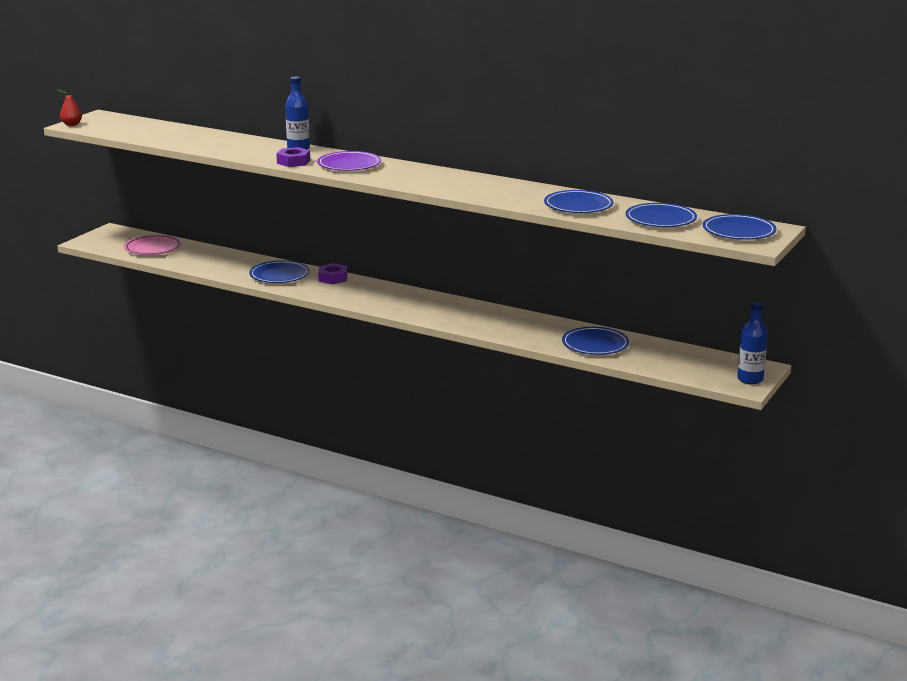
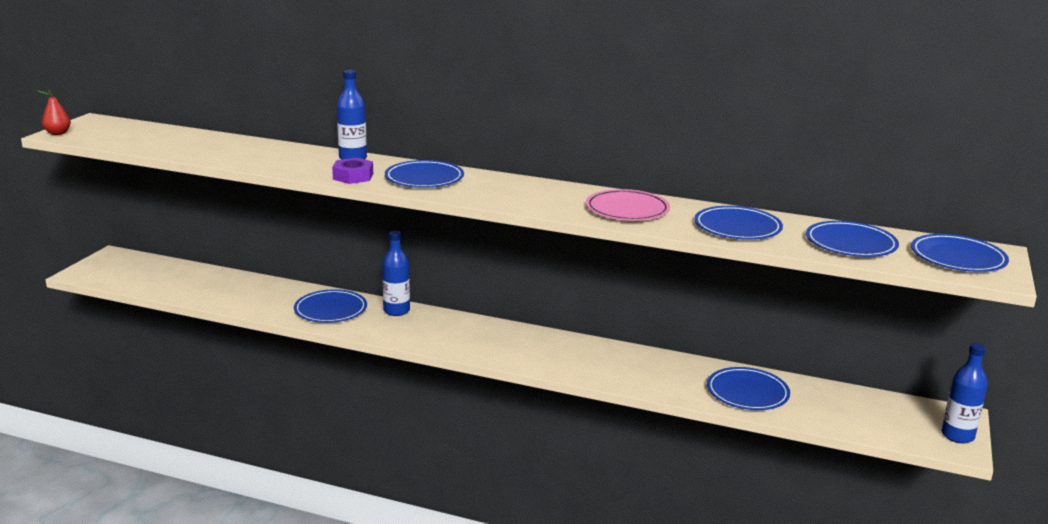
camera: 10 degrees left, 0 degrees up
(153, 248) = (167, 278): pink plate -> pink plate (627, 209)
(333, 278) = (396, 311): purple nut -> blue bottle
(349, 164) = (424, 178): purple plate -> blue plate

